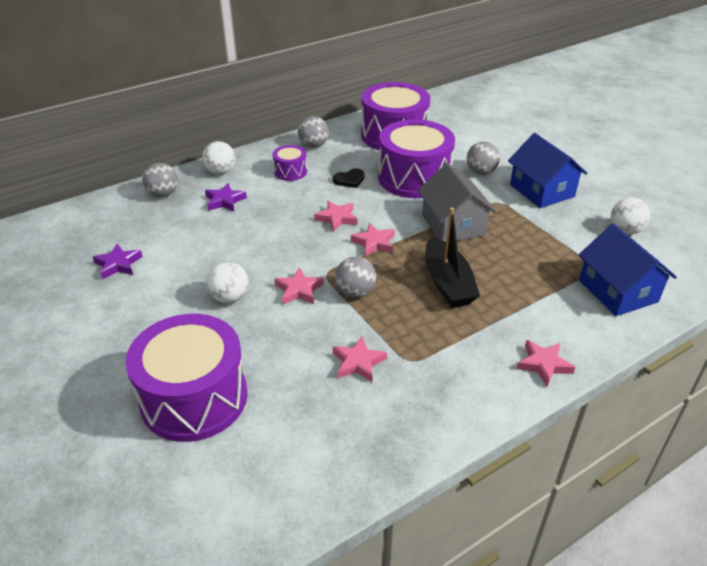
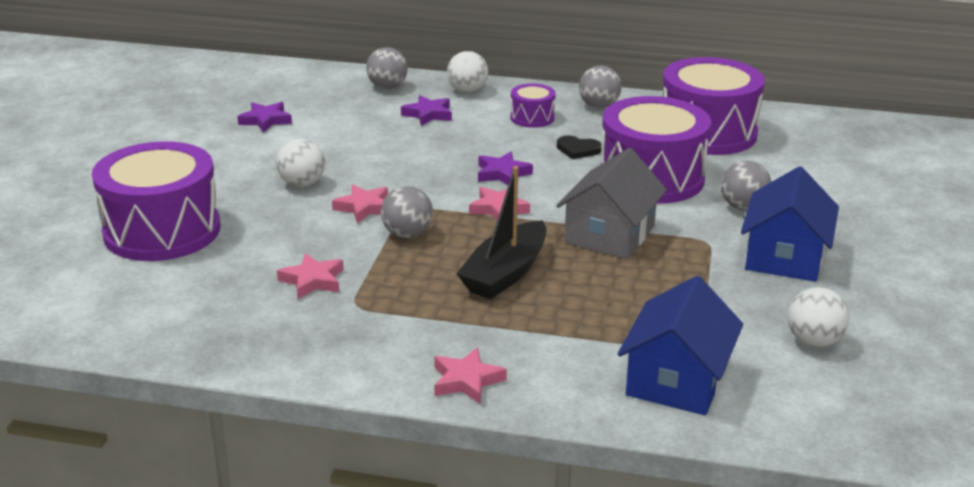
camera: 45 degrees right, 10 degrees down
(337, 218) = (502, 173): pink star -> purple star

